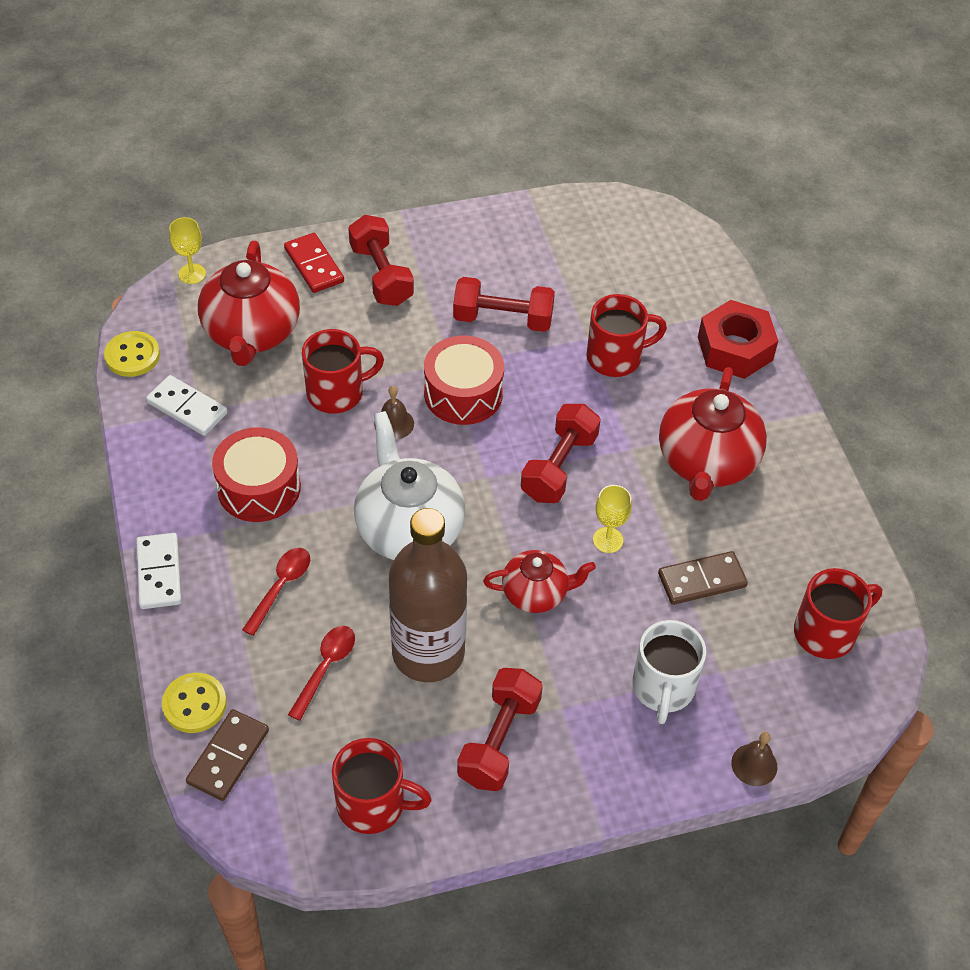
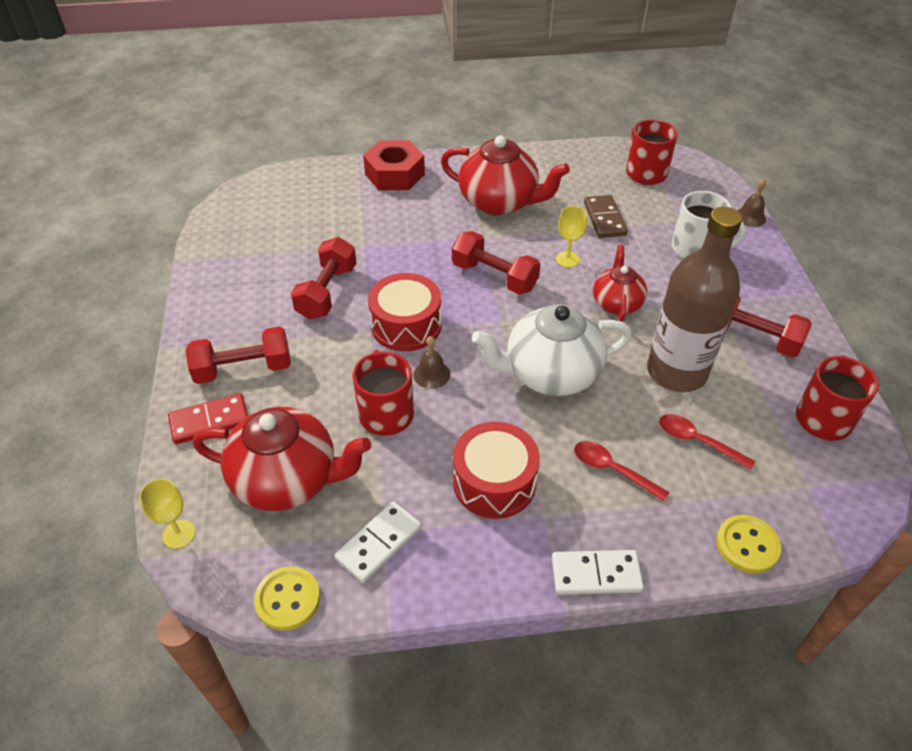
camera: 80 degrees left, 5 degrees down
(228, 756) = (798, 519): brown domino -> none
(616, 357) = (388, 233): red mug -> none

